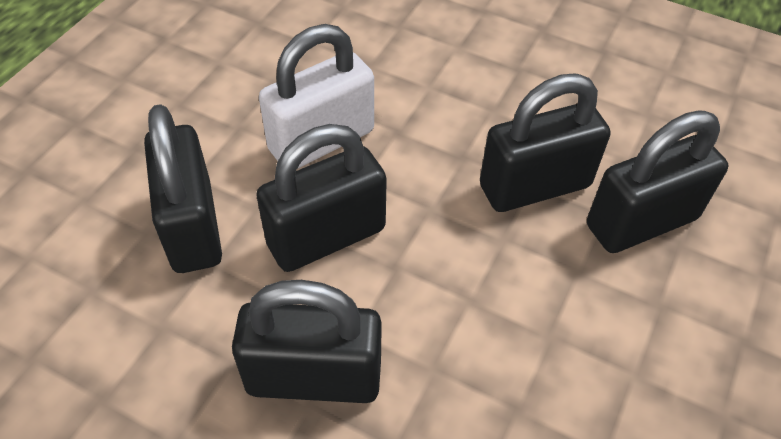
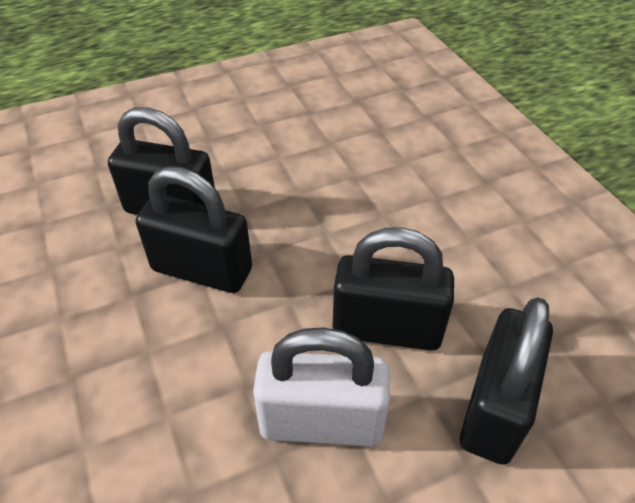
camera: 140 degrees left, 5 degrees down
(314, 377) = (459, 249): black padlock -> none

